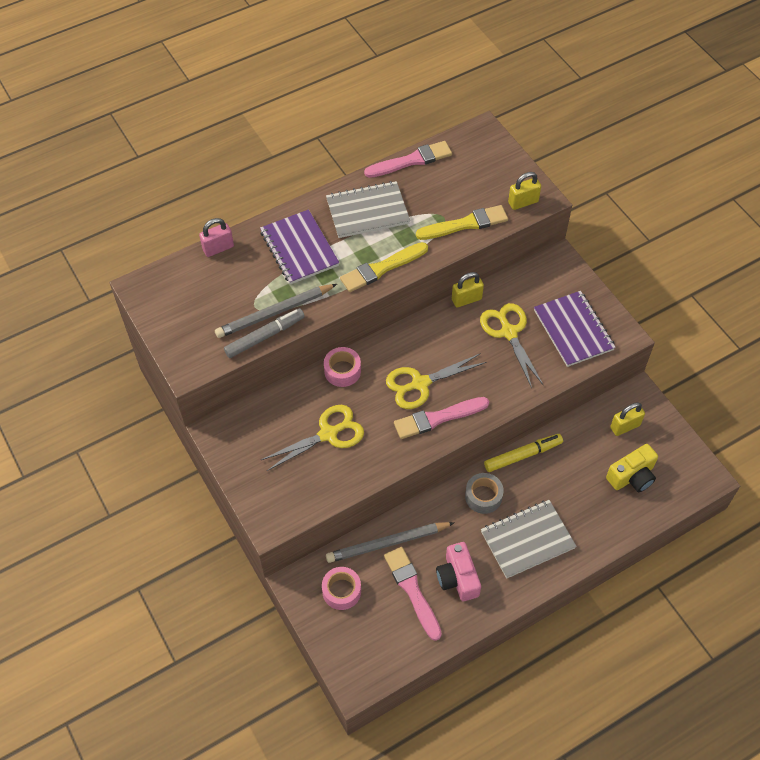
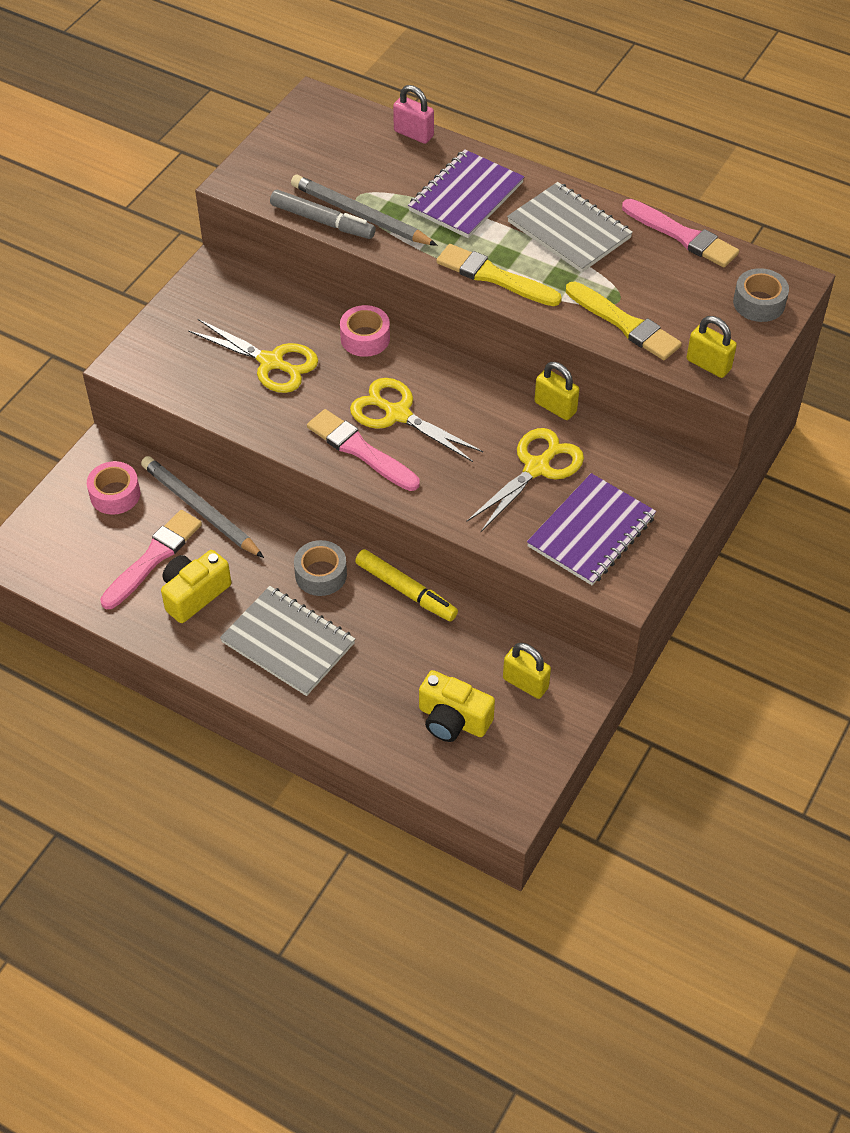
camera: 60 degrees right, 5 degrees down
(457, 578) = (194, 594): pink camera -> yellow camera
(489, 154) = (759, 303): none -> grey tape

